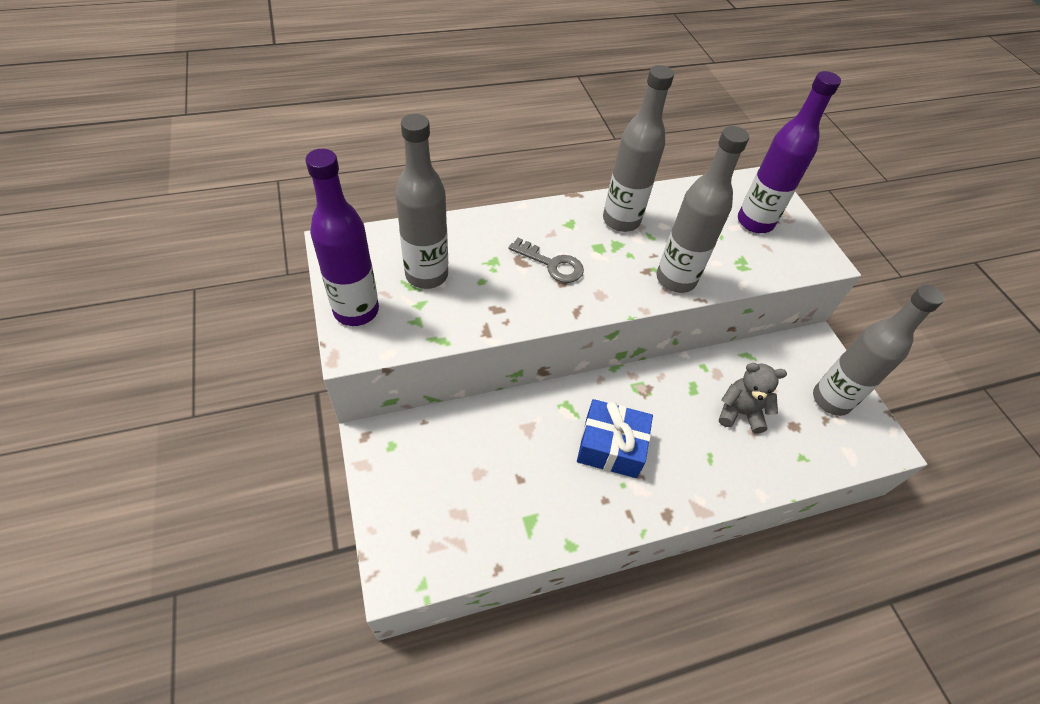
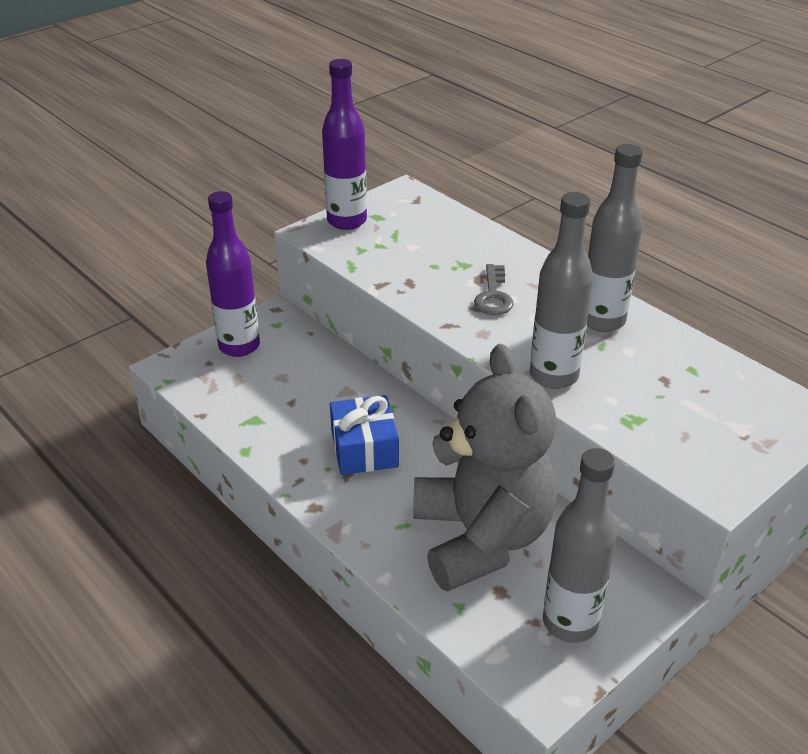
camera: 70 degrees right, 15 degrees down
(426, 275) = (414, 238): grey bottle -> none
(740, 412) = (481, 537): grey teddy bear -> grey teddy bear, size x2.31
(755, 222) = (717, 417): purple bottle -> purple bottle (239, 346)

